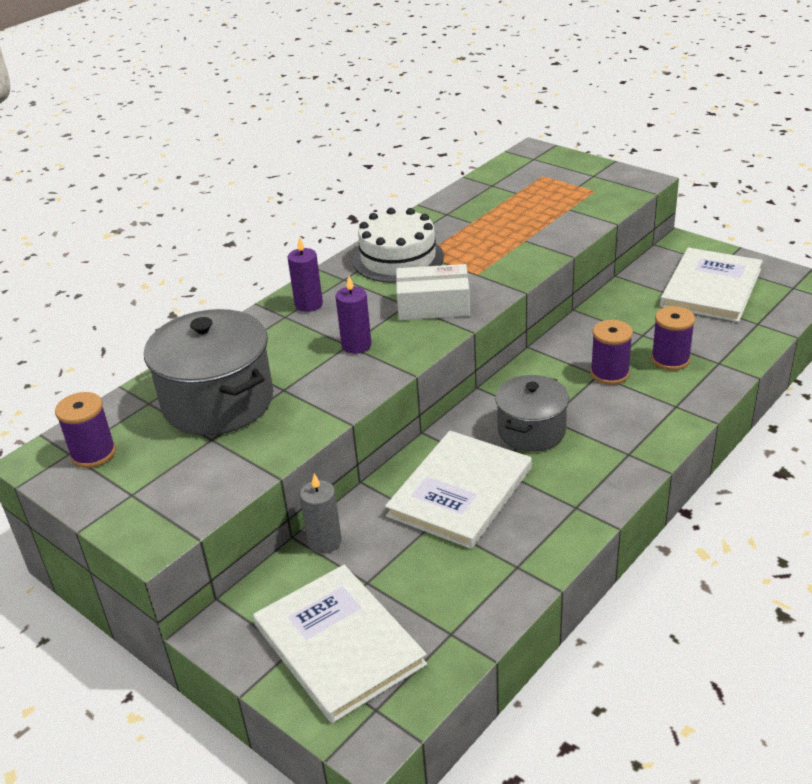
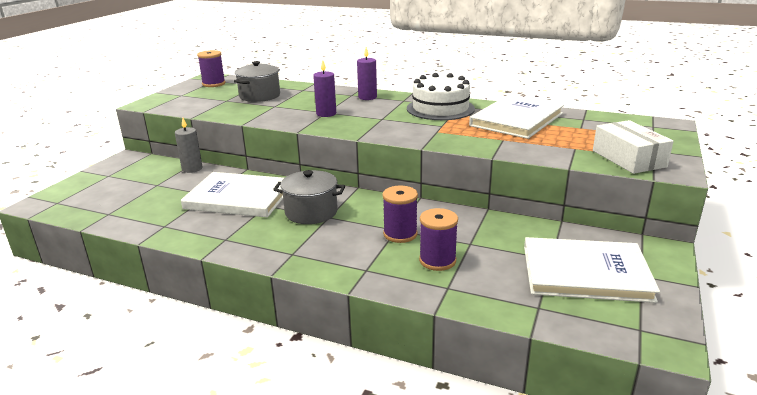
camera: 70 degrees right, 10 degrees down
(218, 402) = (259, 96): grey pot -> grey pot, size x0.63
(339, 644) = (108, 186): white book -> white book (516, 119)
(433, 305) = (385, 125): white box -> white box (628, 159)

